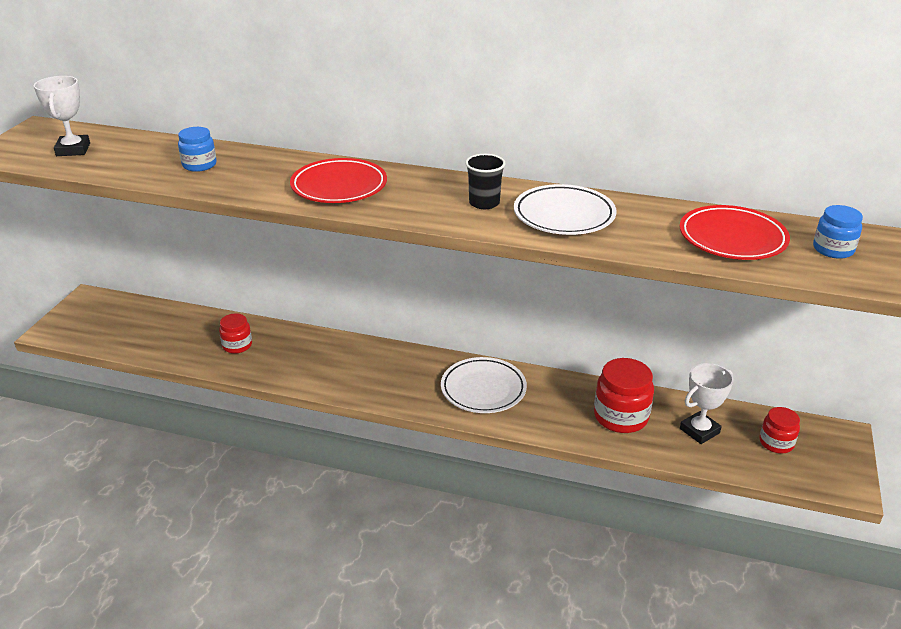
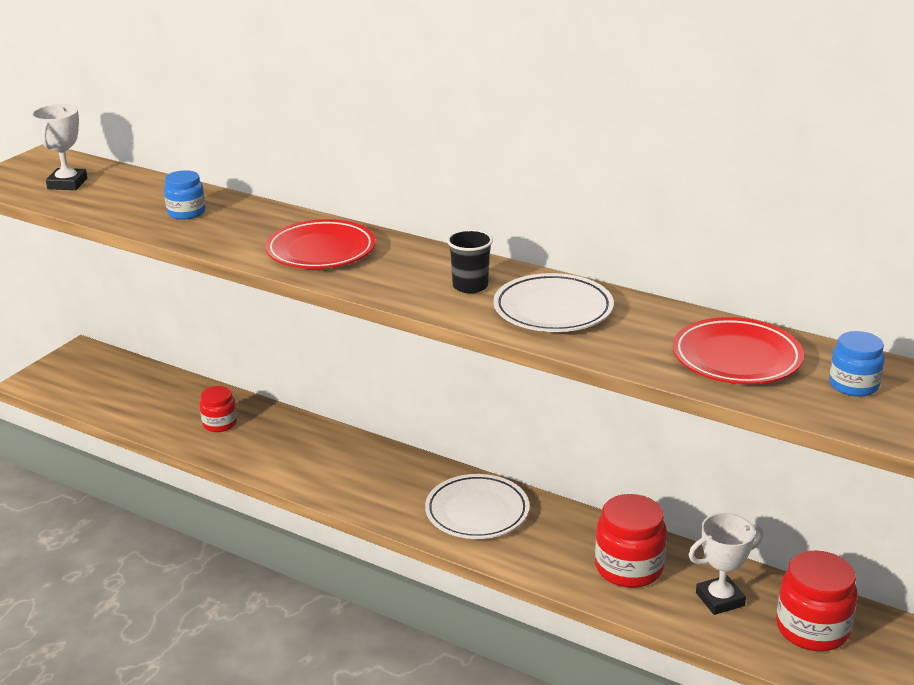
camera: 15 degrees right, 5 degrees down
(776, 443) = (812, 629): red jar -> red jar, size x1.67

